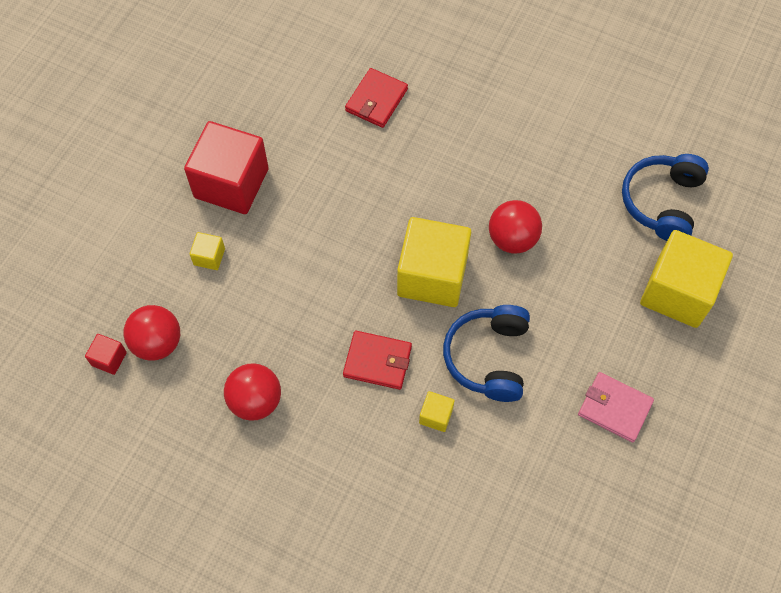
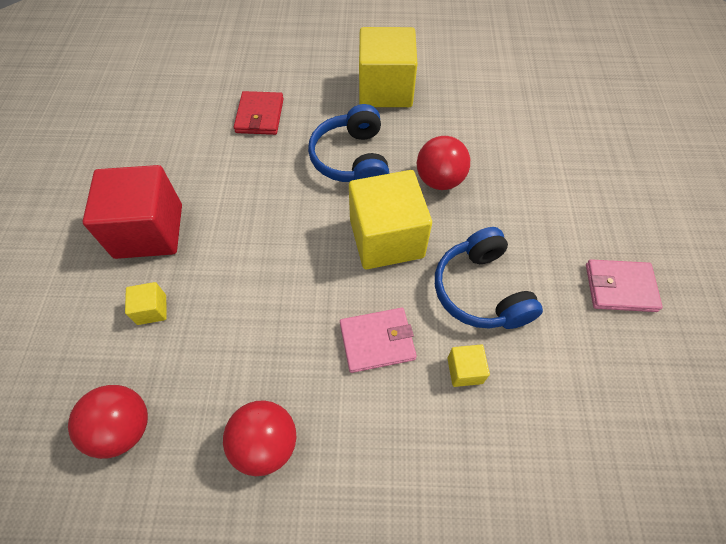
camera: 25 degrees left, 5 degrees down
(109, 359) = (69, 474): red cube -> none
(377, 361) = (377, 341): red wallet -> pink wallet
(662, 202) = (540, 108): blue headphones -> blue headphones (352, 159)
(677, 292) = (600, 169): yellow cube -> yellow cube (385, 90)

